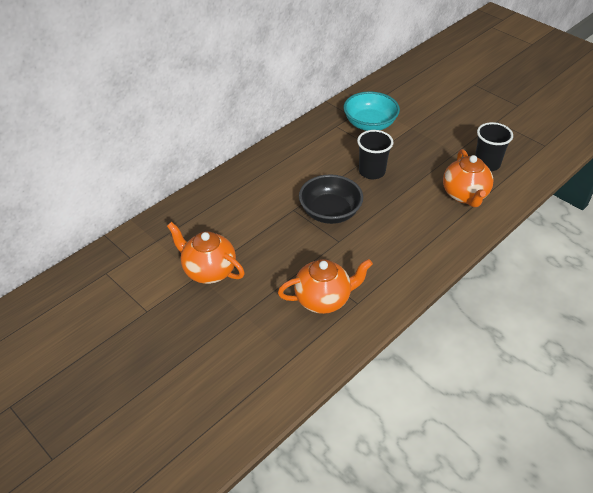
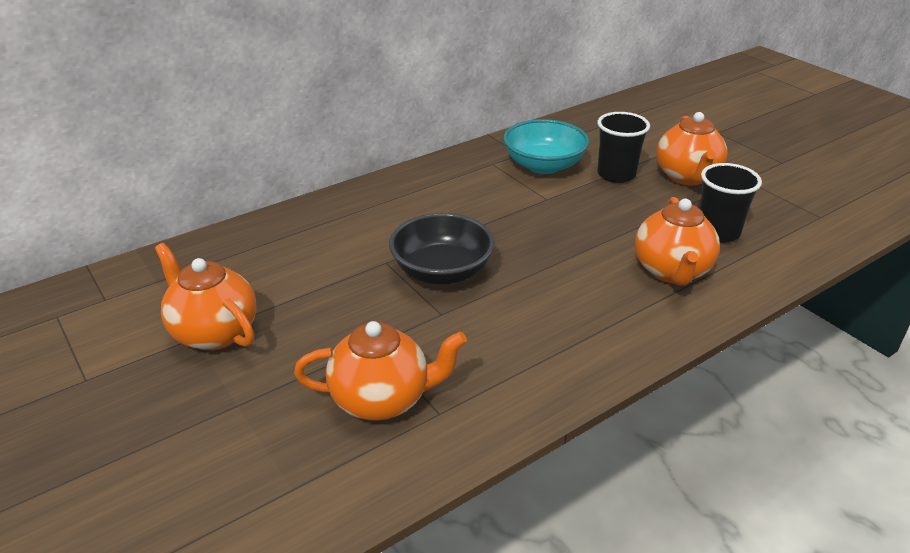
camera: 10 degrees right, 10 degrees down
(372, 172) = (527, 225): black cup -> black cup (616, 174)
(461, 123) = (687, 177): none -> orange teapot

